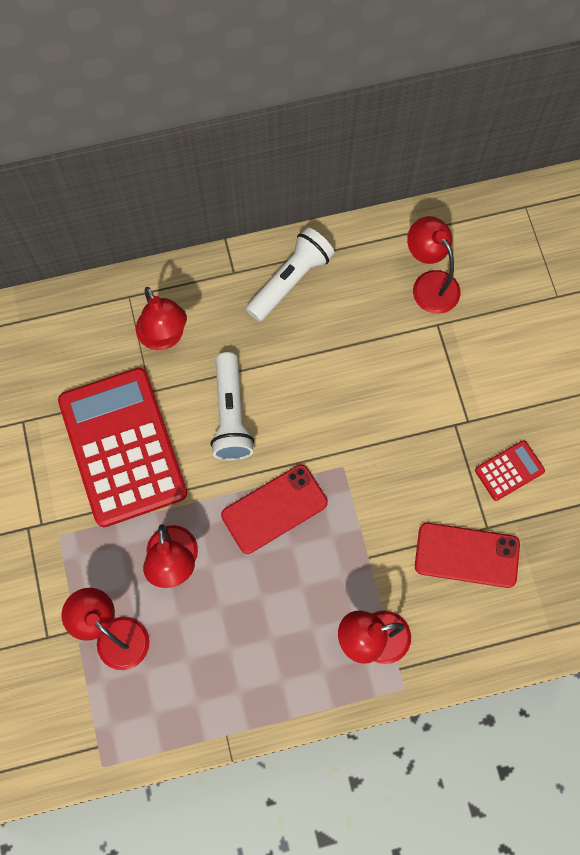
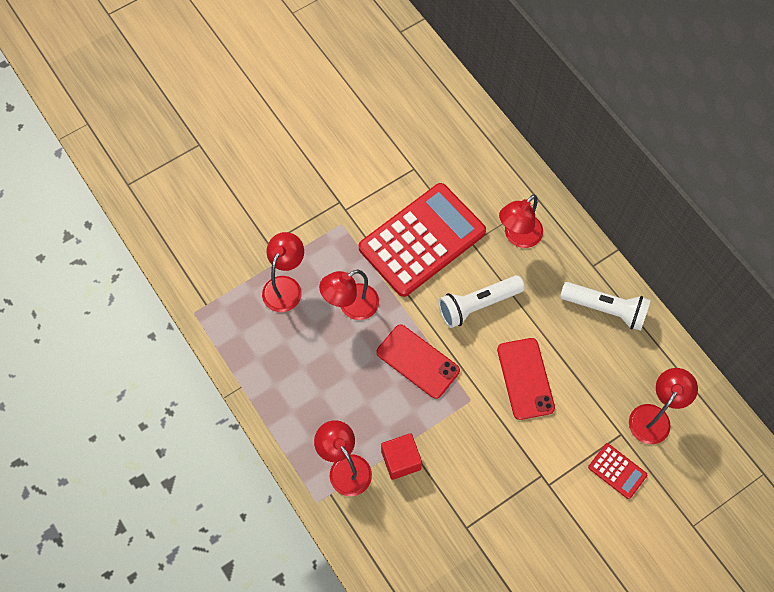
camera: 70 degrees right, 5 degrees down
(386, 572) = (401, 460): none -> red cube
(467, 555) = (438, 518): red phone -> red phone (525, 378)
(509, 470) = (521, 531): red calculator -> red calculator (617, 471)

